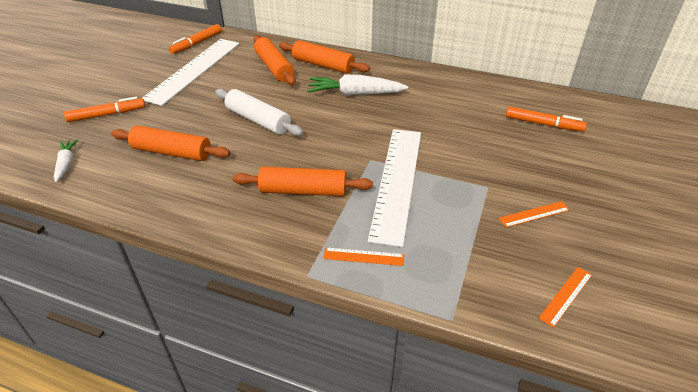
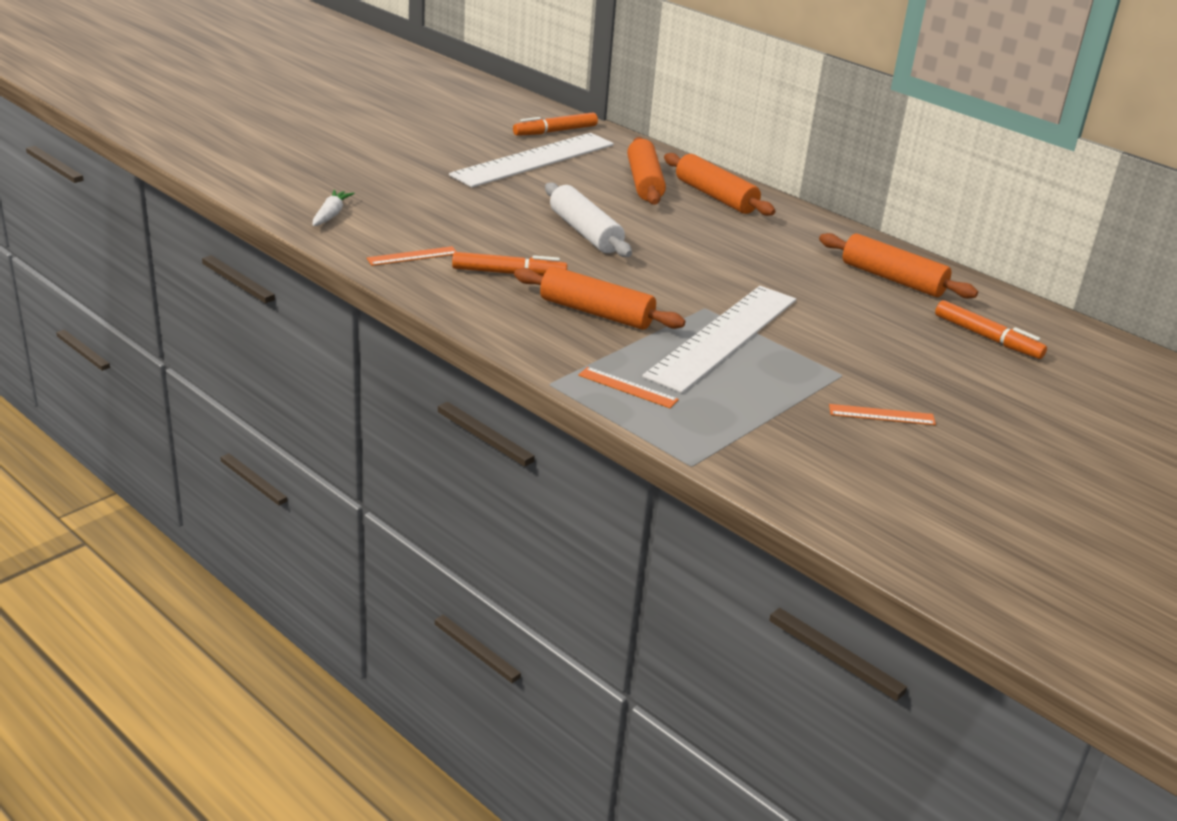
camera: 20 degrees right, 10 degrees down
(107, 115) = (400, 180): orange marker -> orange marker (509, 273)
(172, 152) = (458, 236): orange rolling pin -> orange rolling pin (893, 279)
(355, 94) = (736, 238): white carrot -> none
(566, 296) = (852, 490): orange ruler -> orange ruler (412, 256)

